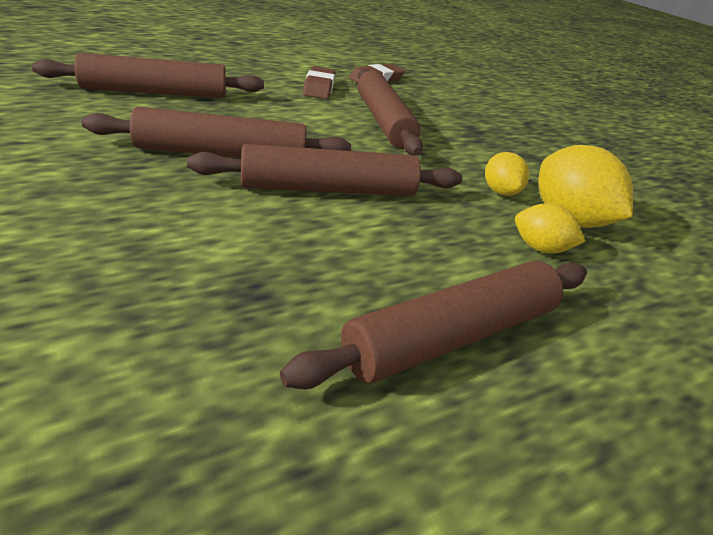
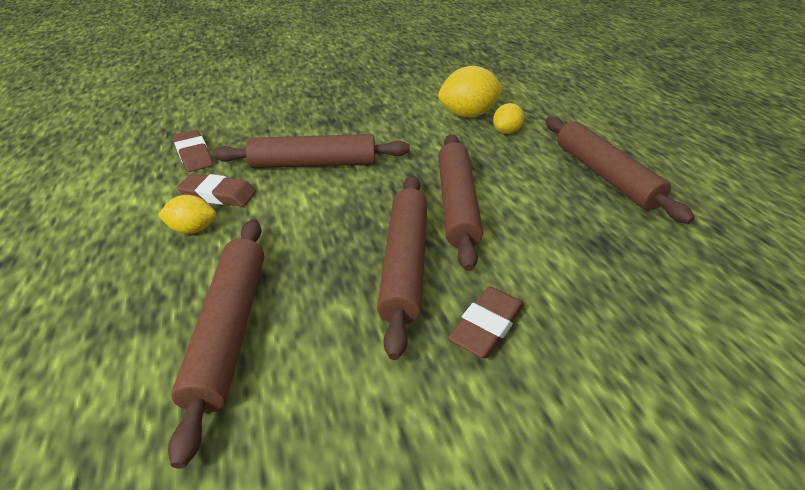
camera: 75 degrees left, 5 degrees up
(121, 185) = (486, 325): none -> brown eraser
(500, 192) = (438, 131): yellow lemon -> yellow lemon (193, 229)

